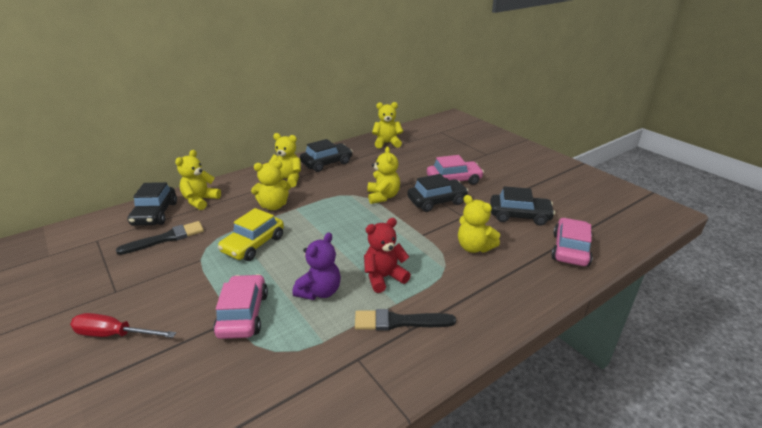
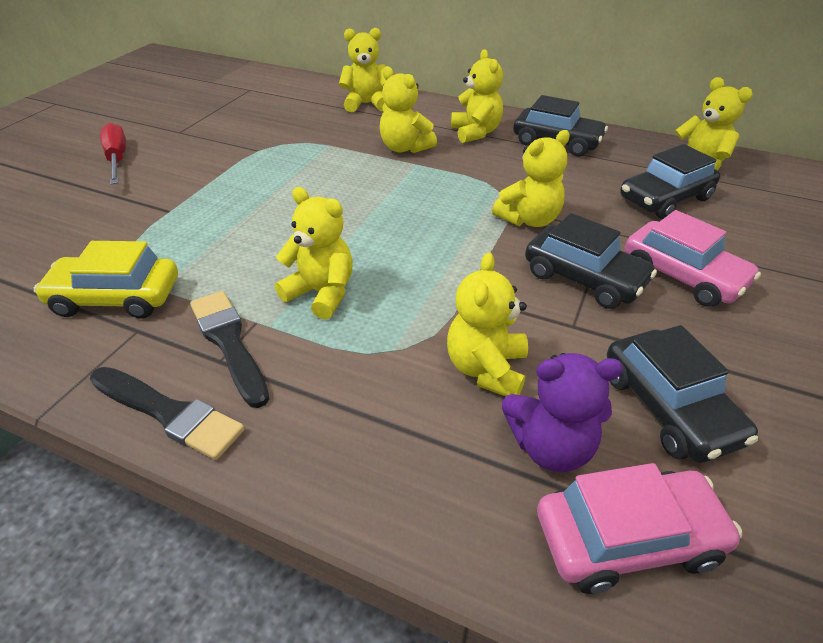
camera: 60 degrees right, 10 degrees up
(155, 214) = (317, 94): black car -> black car (665, 198)
(166, 238) = (280, 117): black brush -> black brush (169, 413)
(243, 314) = (181, 214): pink car -> none
(253, 244) = (312, 168): yellow car -> yellow car (116, 297)
(319, 291) = (253, 250): purple teddy bear -> purple teddy bear (550, 446)
(384, 277) = (321, 293): red teddy bear -> yellow teddy bear

